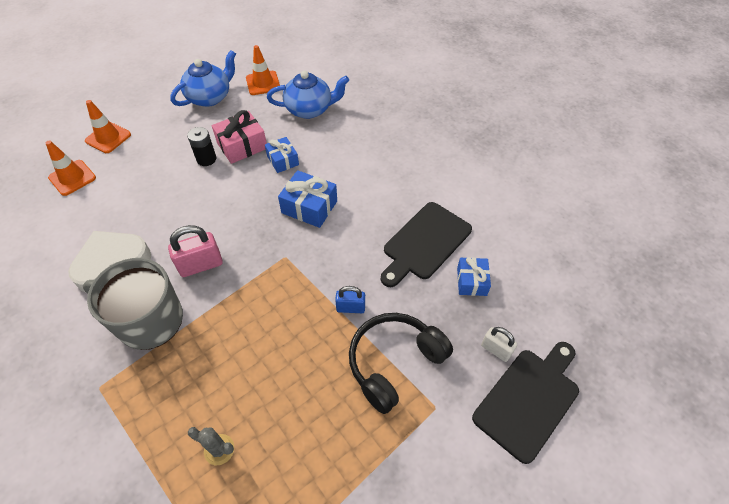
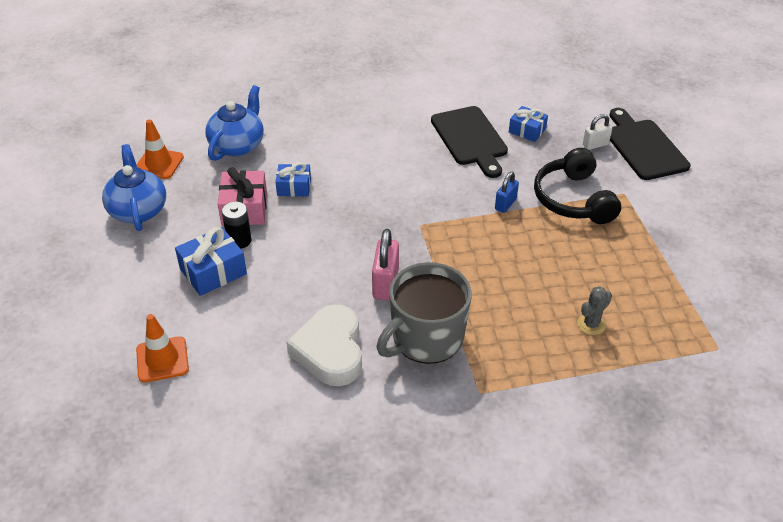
camera: 60 degrees left, 10 degrees down
(108, 138) = (120, 313): orange traffic cone -> none
(309, 207) = (372, 190): blue gift -> blue gift (213, 271)

